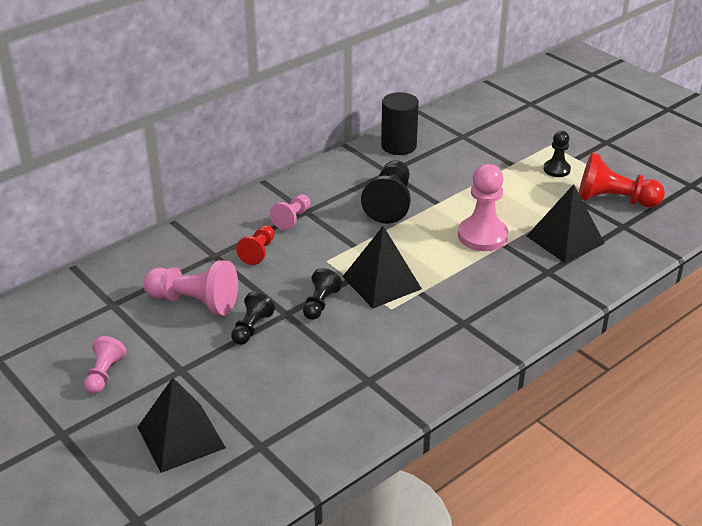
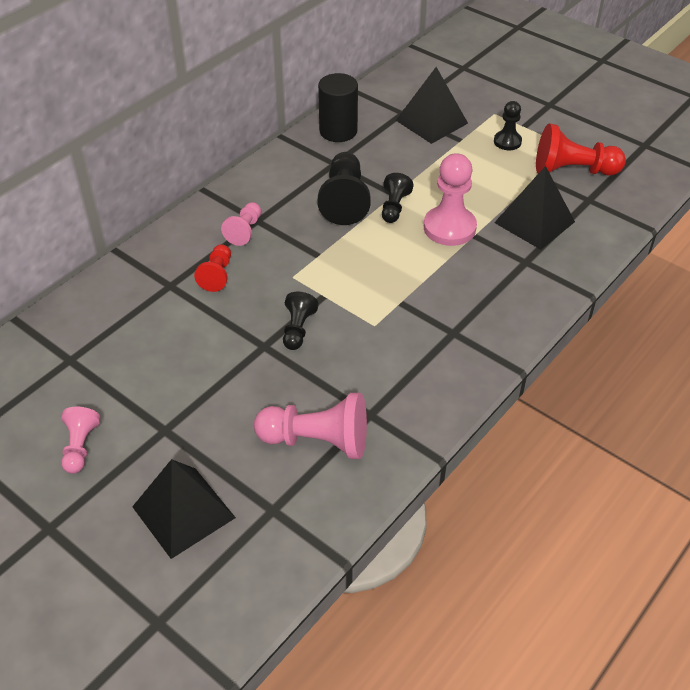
camera: 10 degrees left, 10 degrees up
(194, 302) = (161, 345): pink pawn -> pink pawn (317, 441)
(251, 328) = (230, 368): black pawn -> black pawn (394, 207)
(382, 282) = (357, 295): black pyramid -> black pyramid (431, 121)

